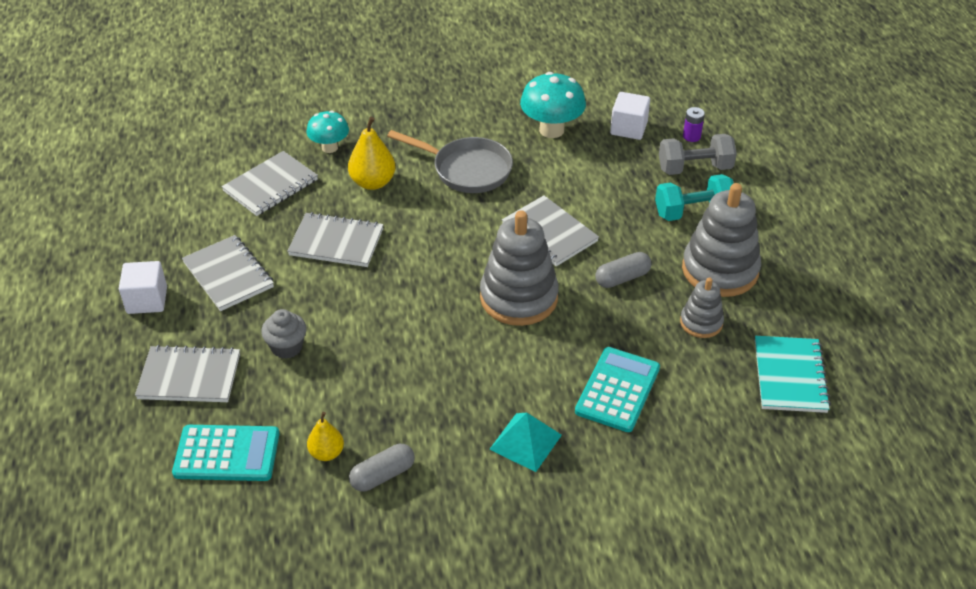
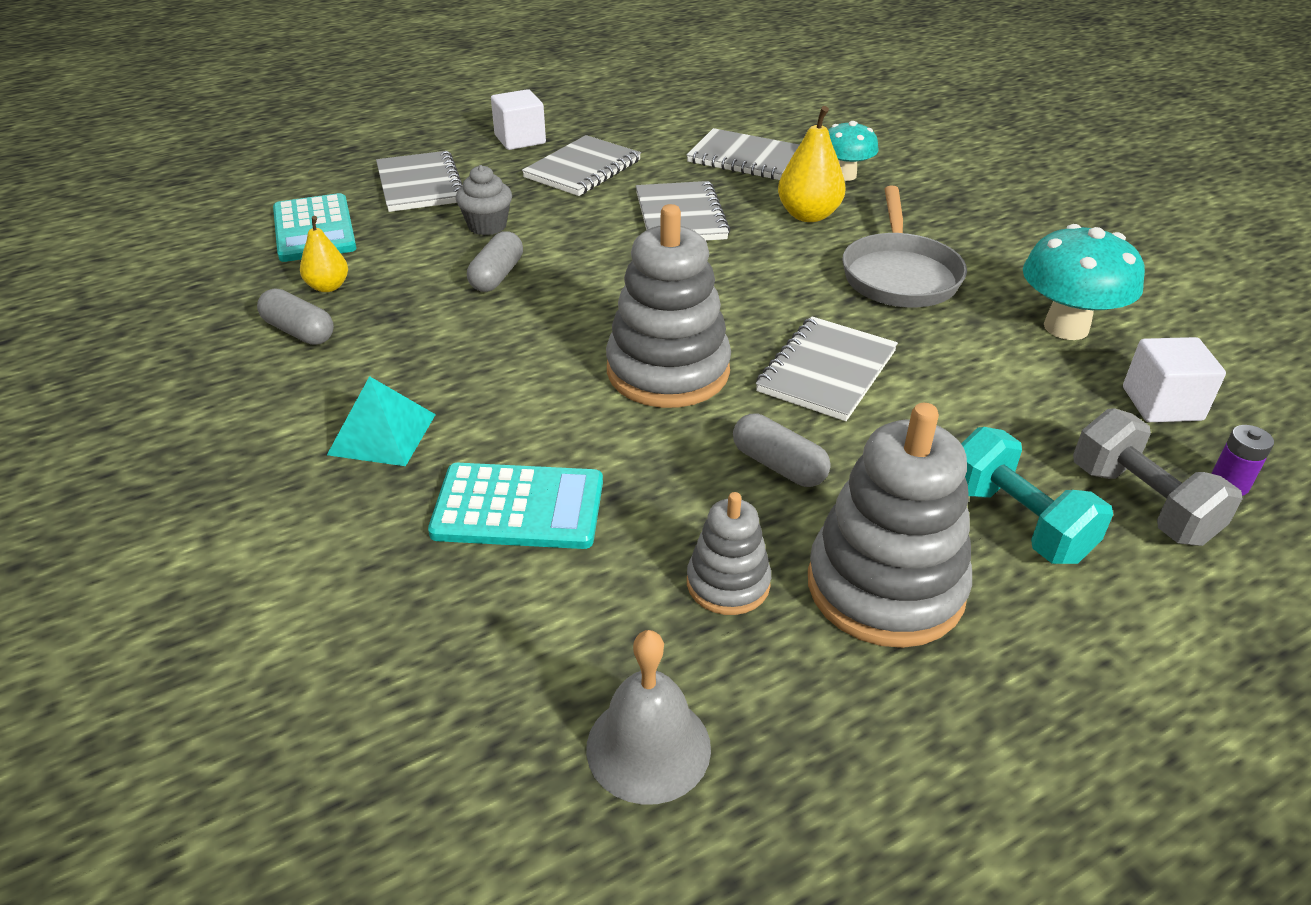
camera: 70 degrees right, 5 degrees down
(364, 355) = (497, 276): none -> grey capsule
(790, 376) = (648, 747): turquoise notebook -> grey bell

